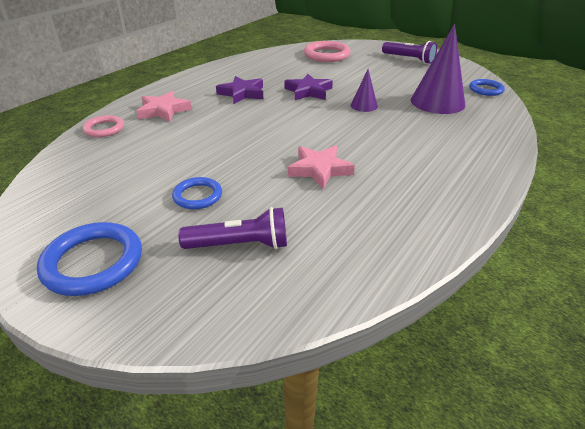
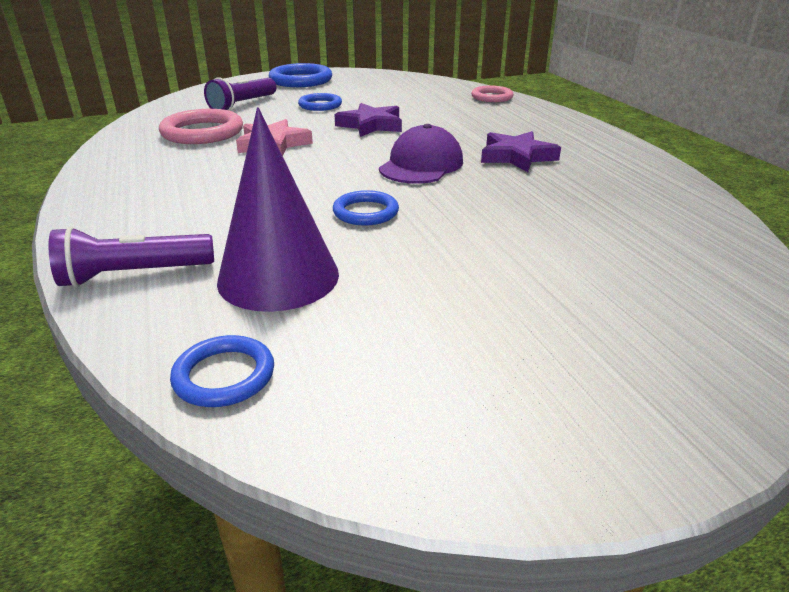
camera: 125 degrees right, 5 degrees down
(163, 110) = (509, 118): pink star -> none
(288, 111) = (421, 165): none -> purple cap
(308, 91) = (472, 194): purple star -> purple star (371, 125)
(327, 55) = (667, 273): pink ring -> pink ring (202, 132)
(364, 105) = (365, 212): purple cone -> blue ring
(409, 59) = (545, 381): purple flashlight -> purple flashlight (134, 275)

